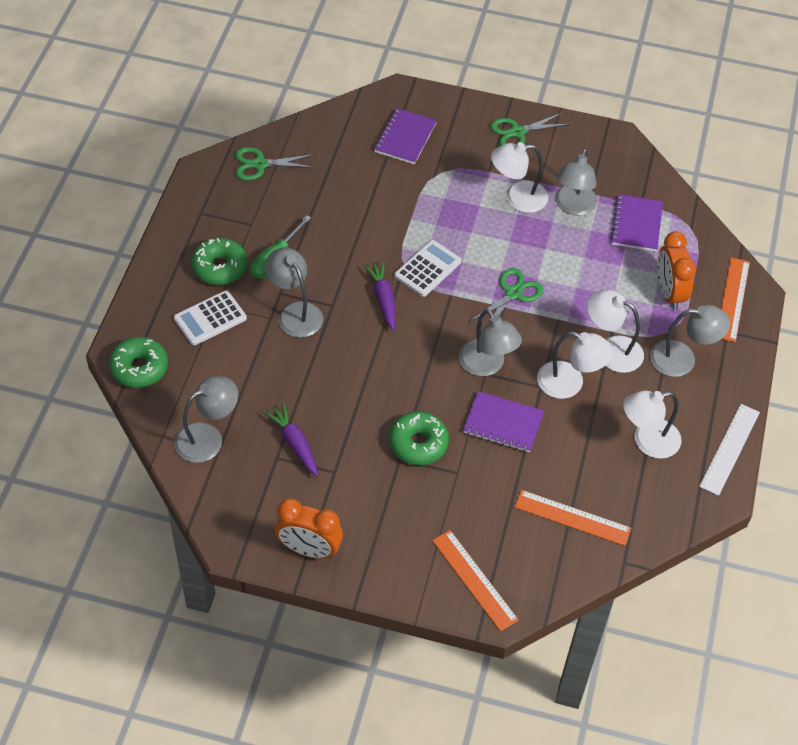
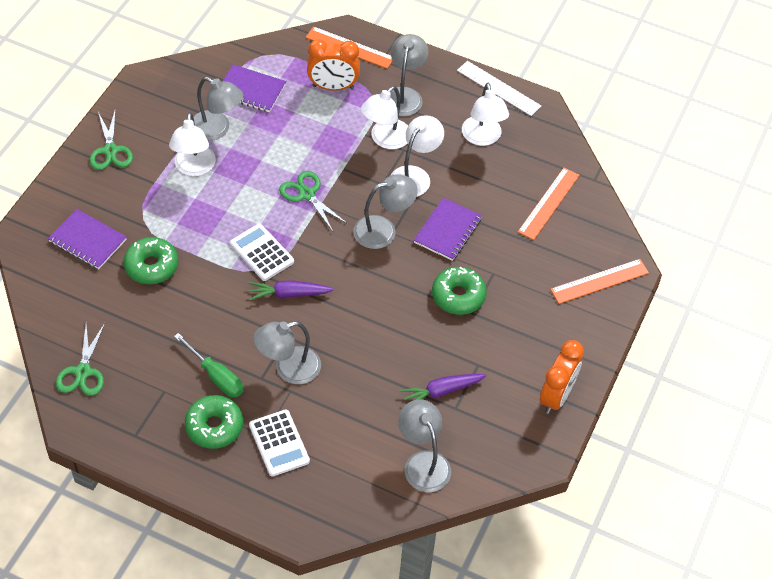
camera: 80 degrees left, 0 degrees up
(139, 368) = (327, 514): green donut -> green donut (151, 266)

